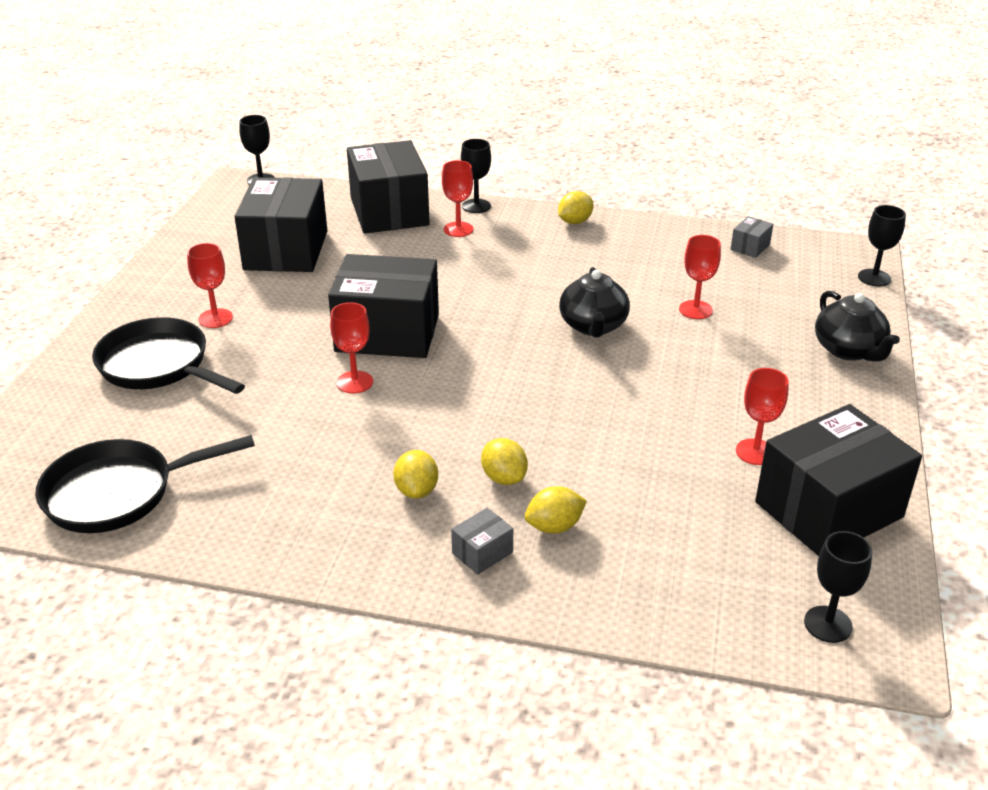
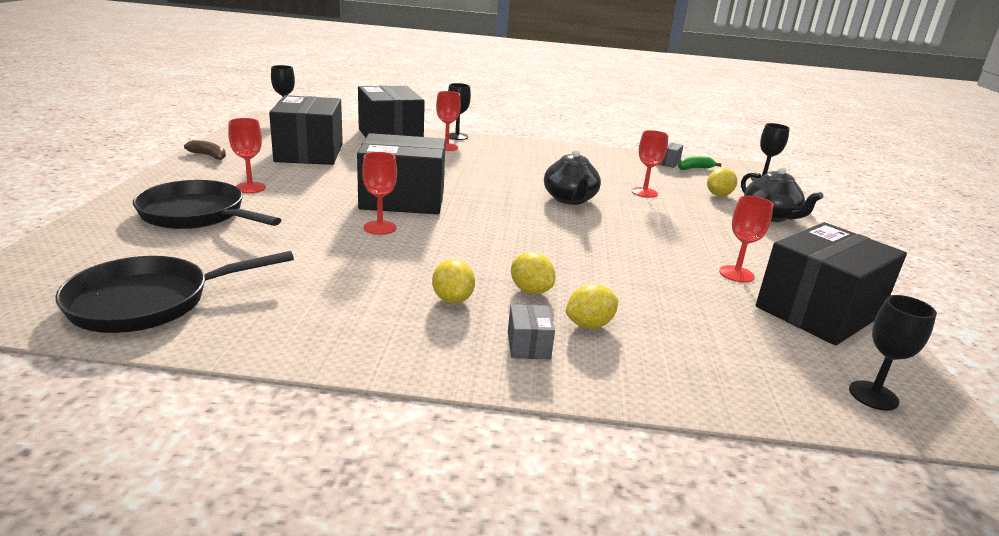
camera: 10 degrees left, 10 degrees down
(169, 262) = (209, 156): none -> brown banana
(482, 553) = (528, 345): grey box -> grey box turned 45 degrees counterclockwise
(574, 222) = (533, 146): yellow lemon -> yellow lemon (718, 195)
(785, 258) = (694, 168): none -> green banana

